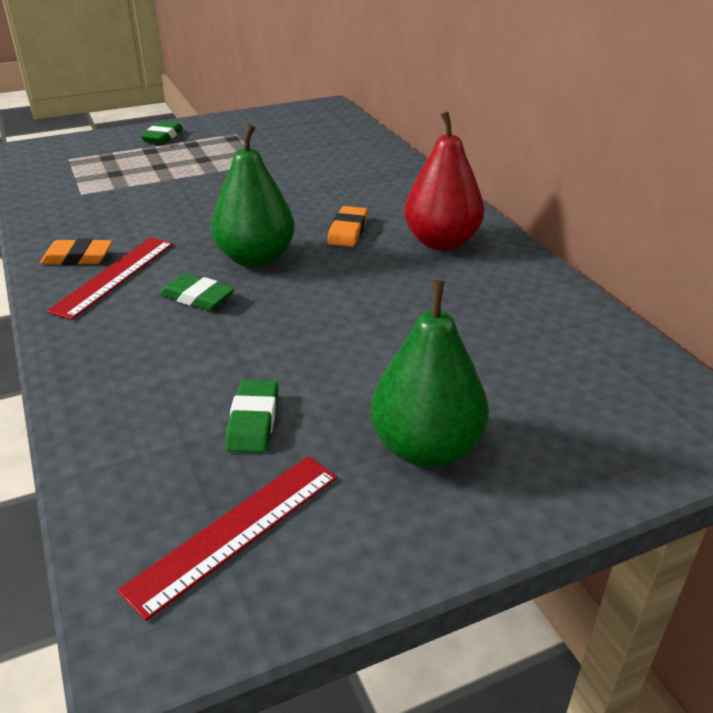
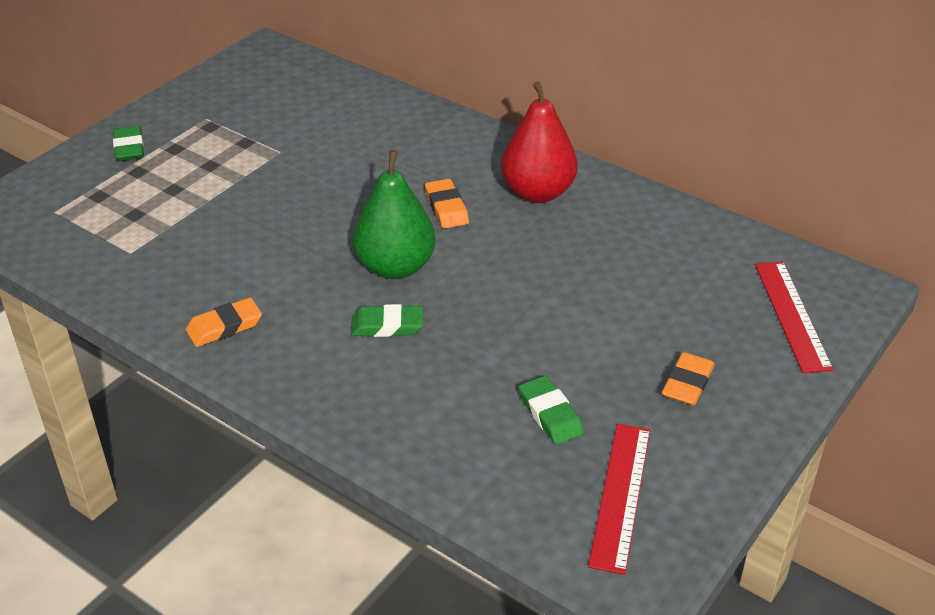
camera: 30 degrees left, 5 degrees up
(114, 276) = (286, 333): red ruler -> red ruler (792, 315)
(426, 448) = (687, 383): green pear -> orange eraser

